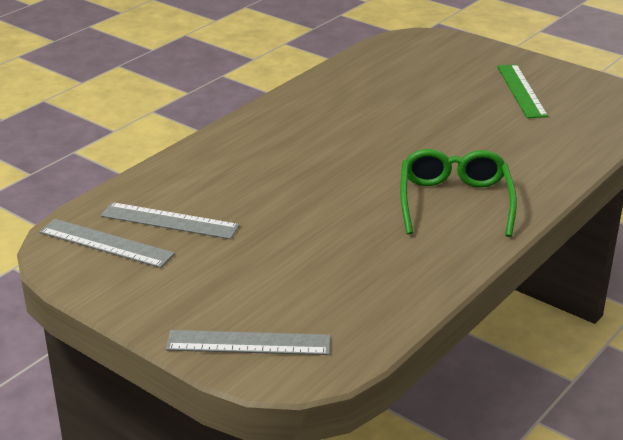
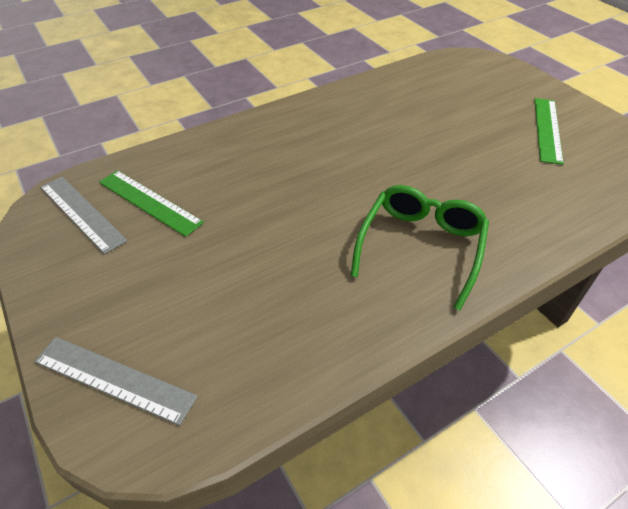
camera: 20 degrees right, 15 degrees up
(169, 221) = (149, 202): grey ruler -> green ruler

